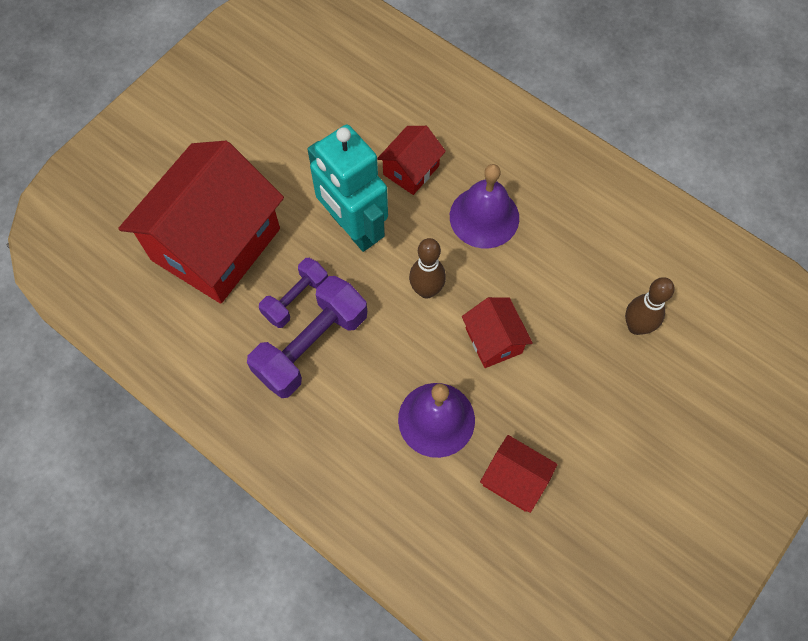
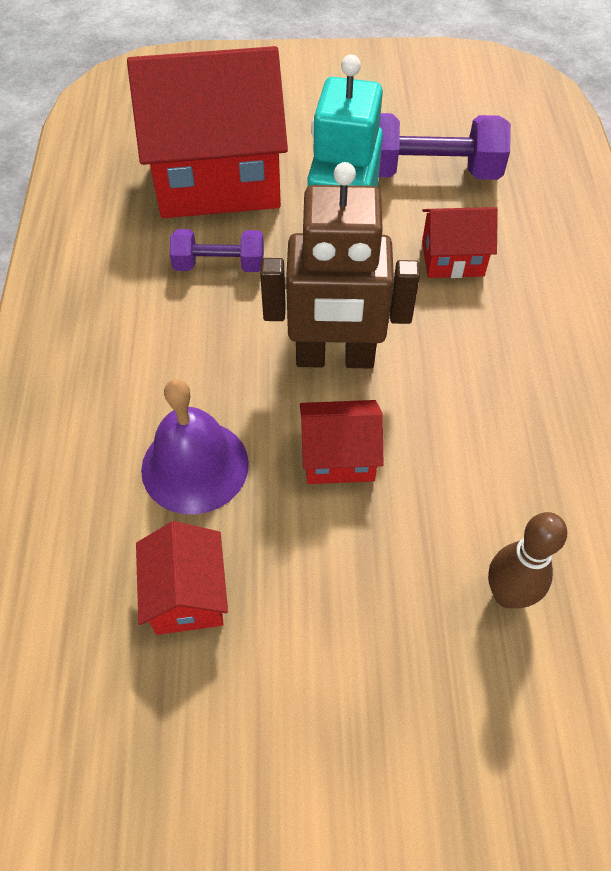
camera: 50 degrees right, 10 degrees down
(311, 346) = (181, 309): purple dumbbell -> purple dumbbell (430, 172)
(426, 290) = (335, 358): brown bowling pin -> brown robot
(484, 217) = (472, 351): purple bell -> none
(493, 340) = (338, 456): red house -> red house turned 60 degrees clockwise

